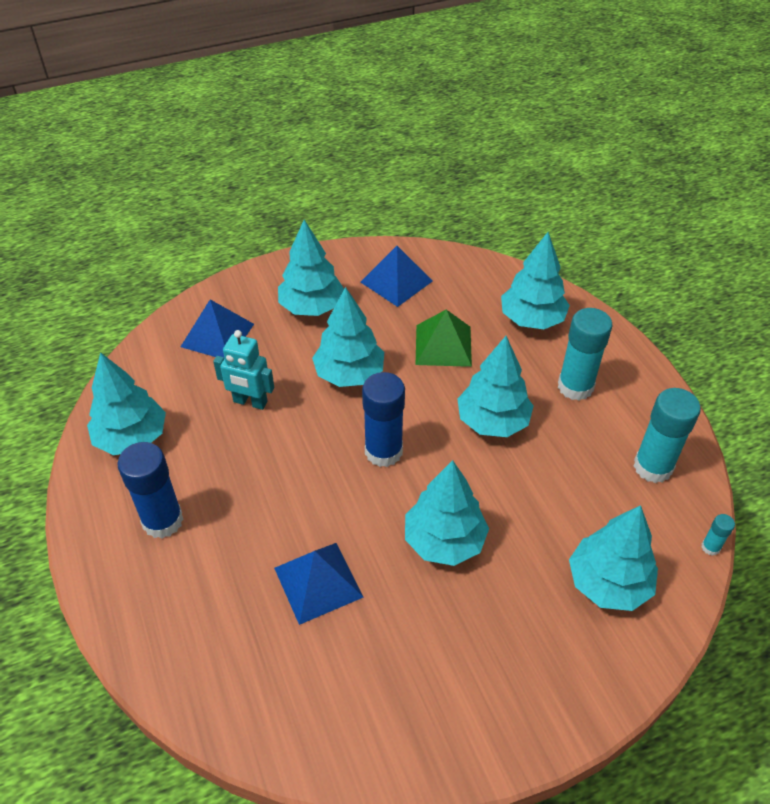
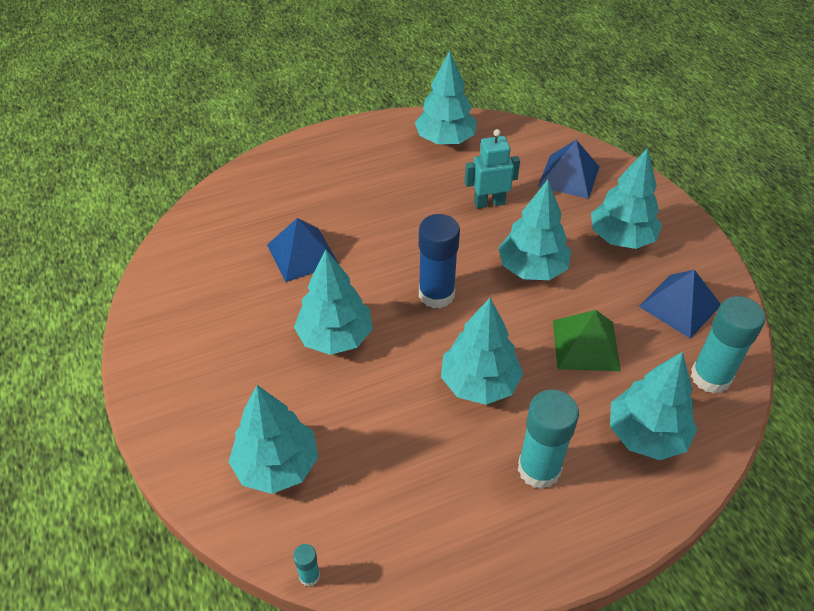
camera: 90 degrees right, 0 degrees up
(162, 521) = (365, 165): blue glue stick -> none
(250, 402) = (489, 203): turquoise robot -> turquoise robot turned 60 degrees clockwise
(653, 467) = (421, 535): turquoise glue stick -> turquoise glue stick (710, 377)

